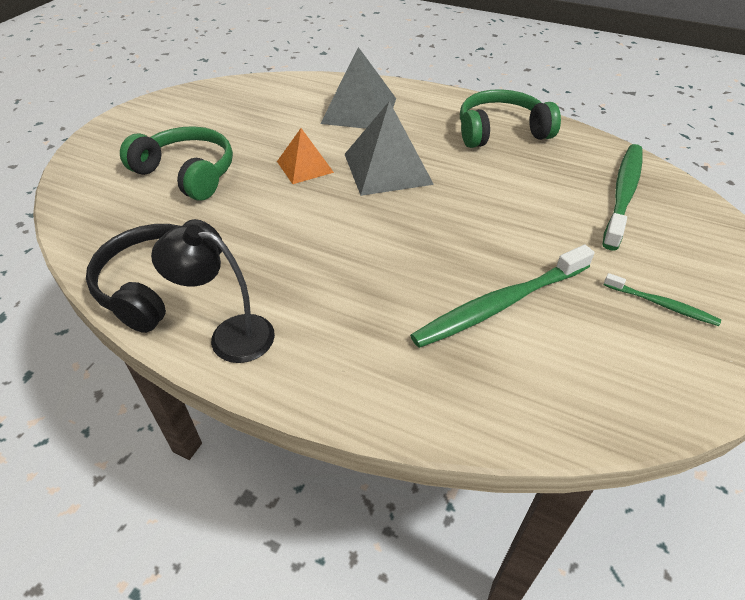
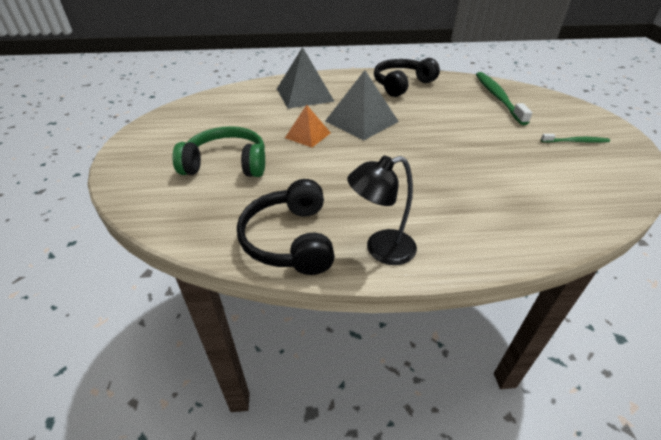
camera: 30 degrees left, 5 degrees down
(499, 305) = (508, 169): green toothbrush -> none
(501, 131) = (402, 84): green headphones -> black headphones

